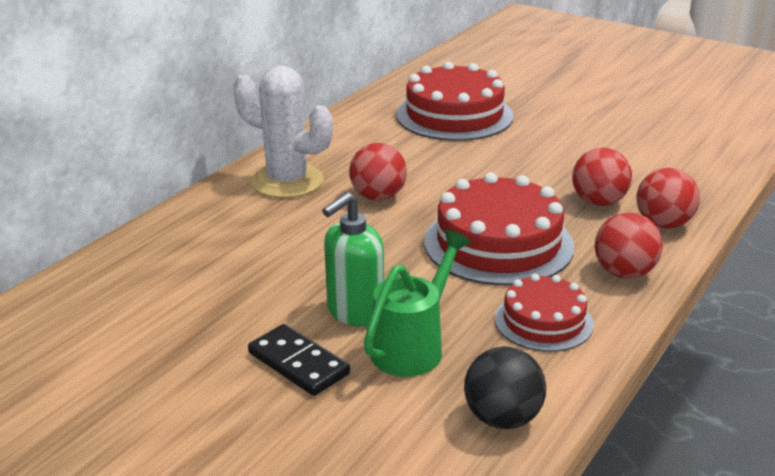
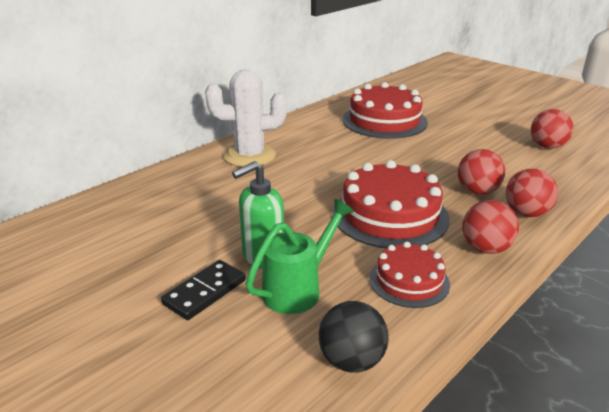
camera: 10 degrees right, 0 degrees up
(287, 181) = (249, 156): white cactus -> white cactus turned 45 degrees counterclockwise
(298, 363) = (205, 292): black domino -> black domino turned 75 degrees clockwise
(378, 197) = (310, 172): red ball -> red ball (547, 146)

